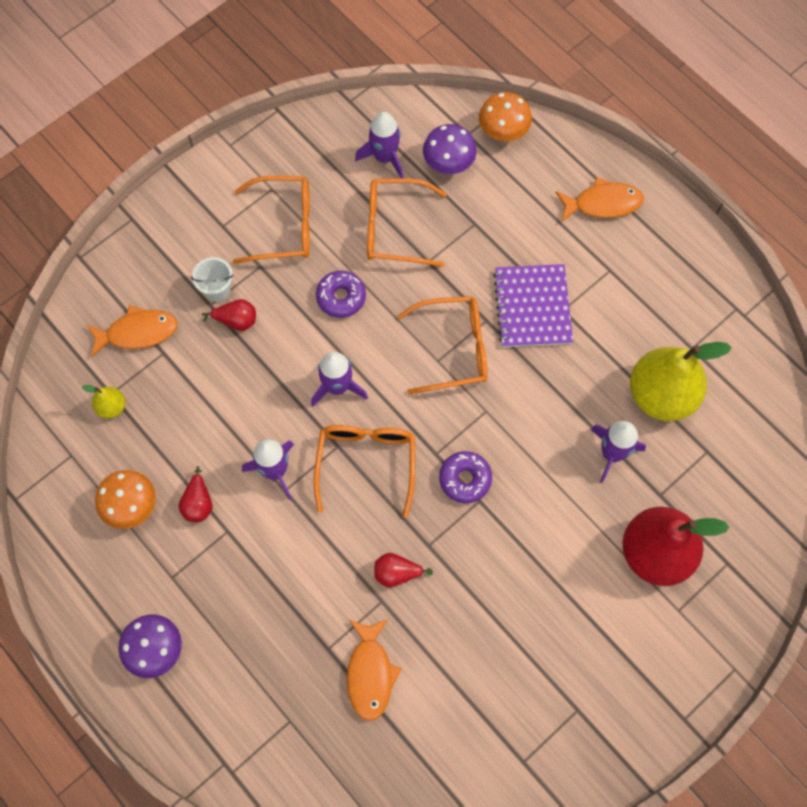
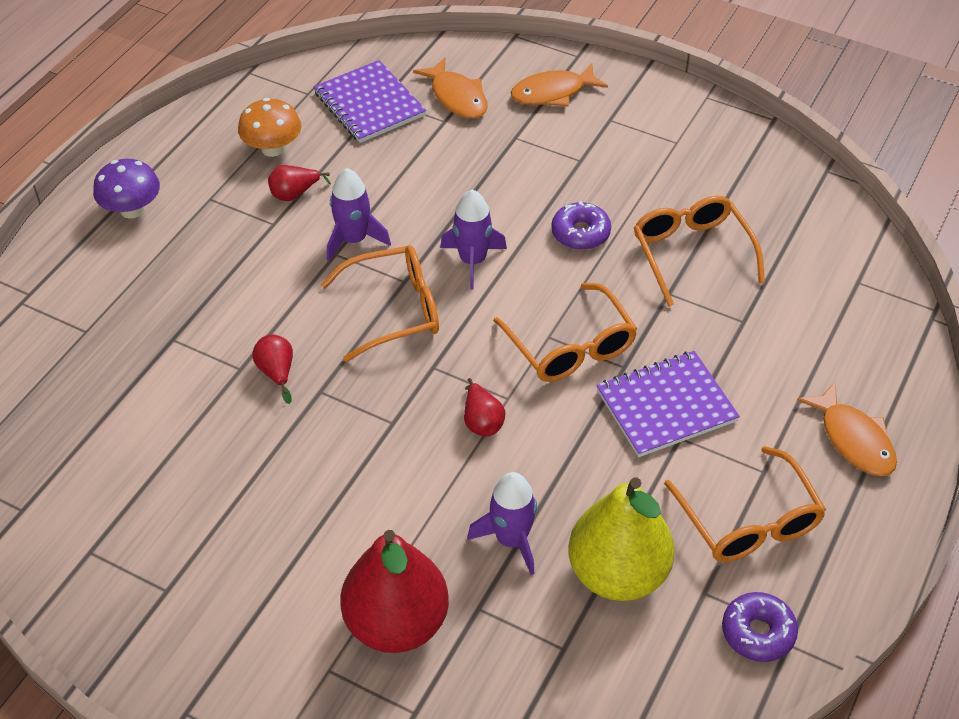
camera: 70 degrees right, 20 degrees down
(112, 407) = (369, 104): yellow pear -> purple notebook
(217, 289) = (535, 137): white bucket -> none
(236, 321) = (507, 161): red pear -> red pear (482, 421)
(283, 226) = (637, 164): orange glasses -> orange glasses (748, 519)
(370, 673) = (155, 382): orange fish -> orange fish (553, 93)
(384, 157) = (776, 219): purple rocket -> none
(448, 163) = (807, 276): purple mushroom -> none
(465, 479) = (413, 402): purple donut -> purple donut (758, 632)
(503, 131) = (885, 313): orange mushroom -> none

